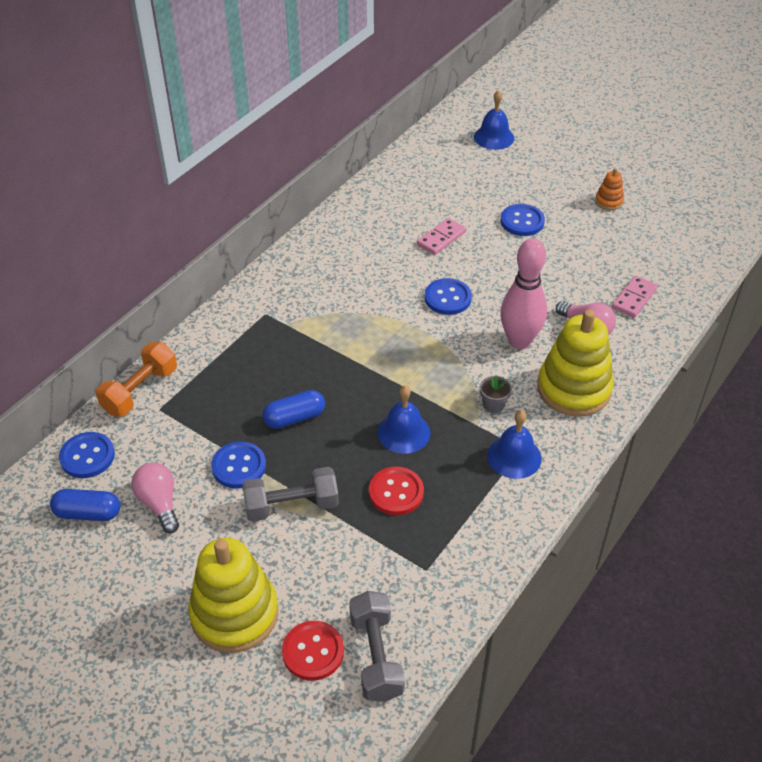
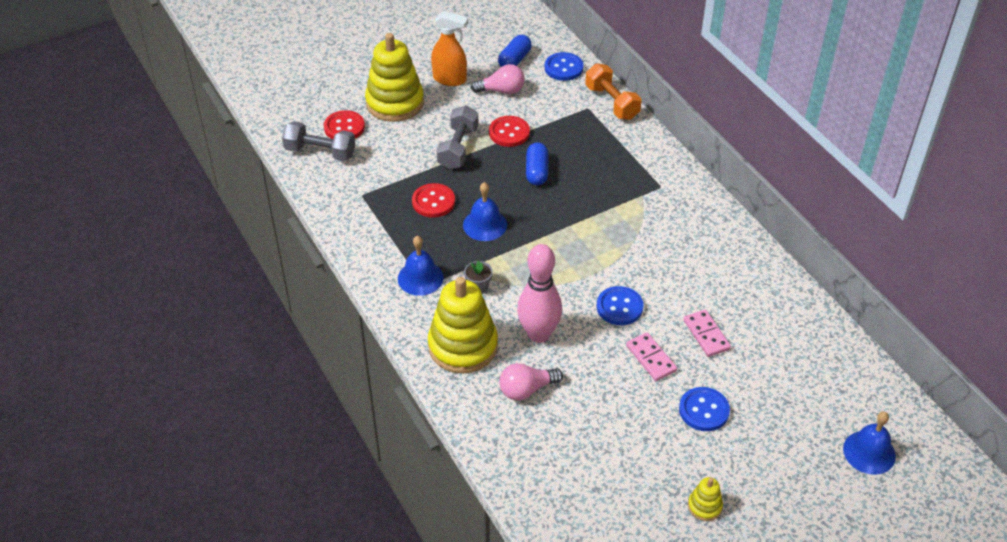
camera: 115 degrees right, 0 degrees up
(157, 570) = (450, 79): none -> orange spray bottle
(239, 466) = (509, 133): blue button -> red button
(609, 201) = (704, 506): orange stacking toy -> yellow stacking toy
(634, 298) = (544, 448): pink domino -> pink domino (651, 358)

